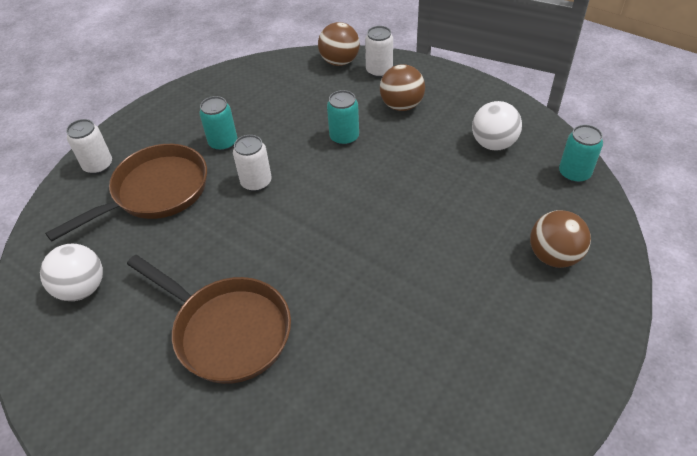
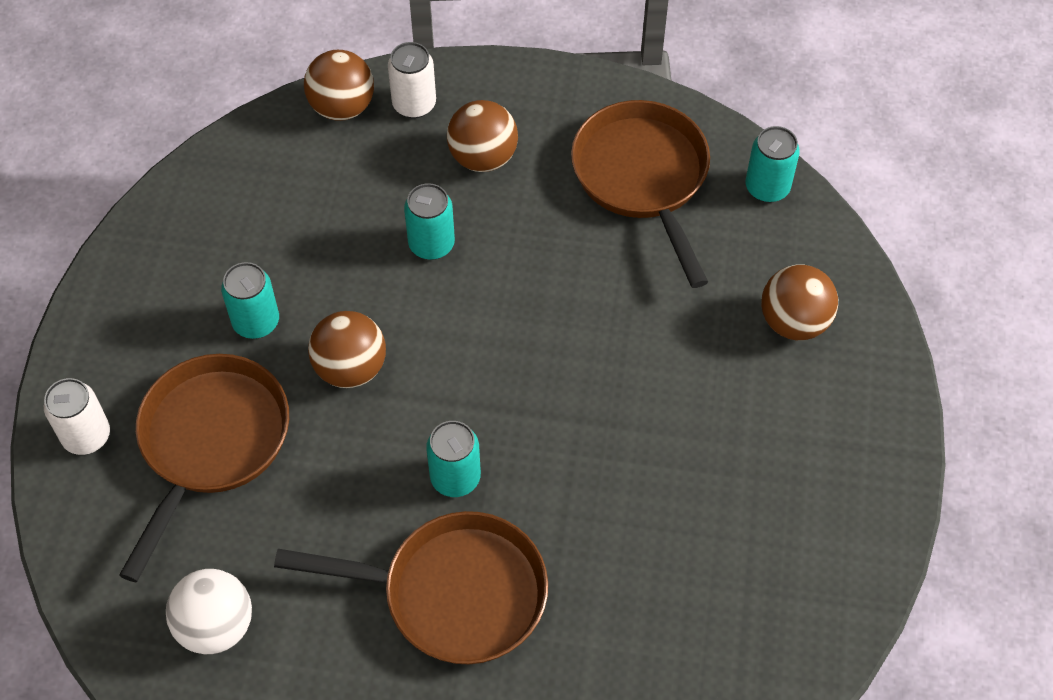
camera: 30 degrees left, 10 degrees up
(256, 182) = (350, 368): white can -> brown ball
(274, 263) = (455, 478): none -> turquoise can
(493, 144) = (643, 178): white ball -> brown pan

